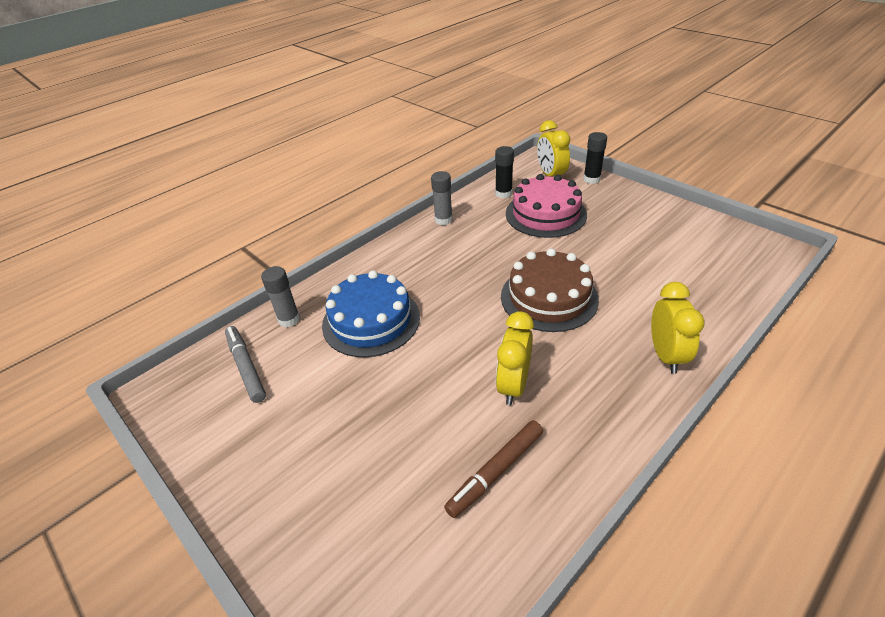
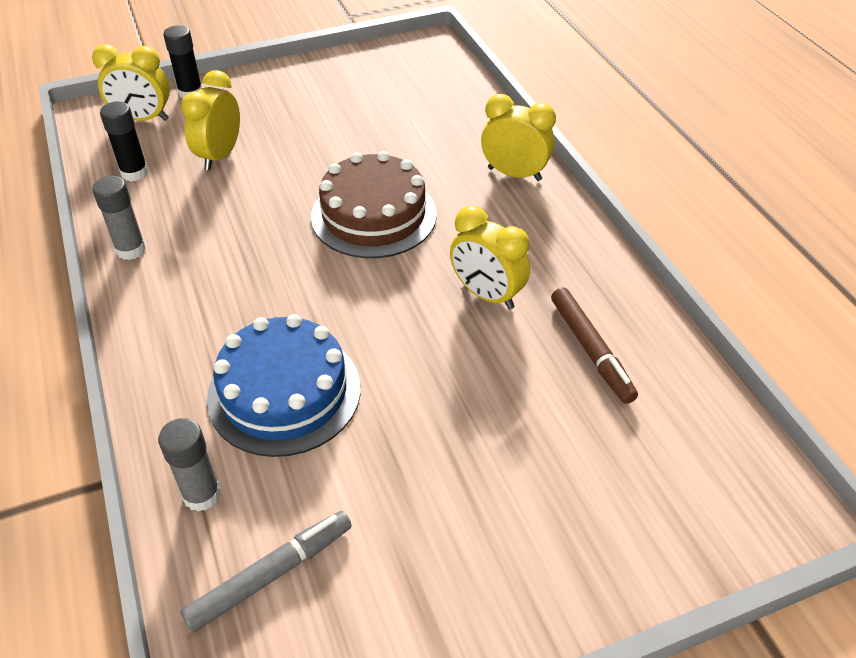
camera: 70 degrees left, 5 degrees up
(246, 367) = (271, 574): grey marker -> grey marker turned 150 degrees clockwise
(545, 214) = (220, 156): pink cake -> yellow clock

